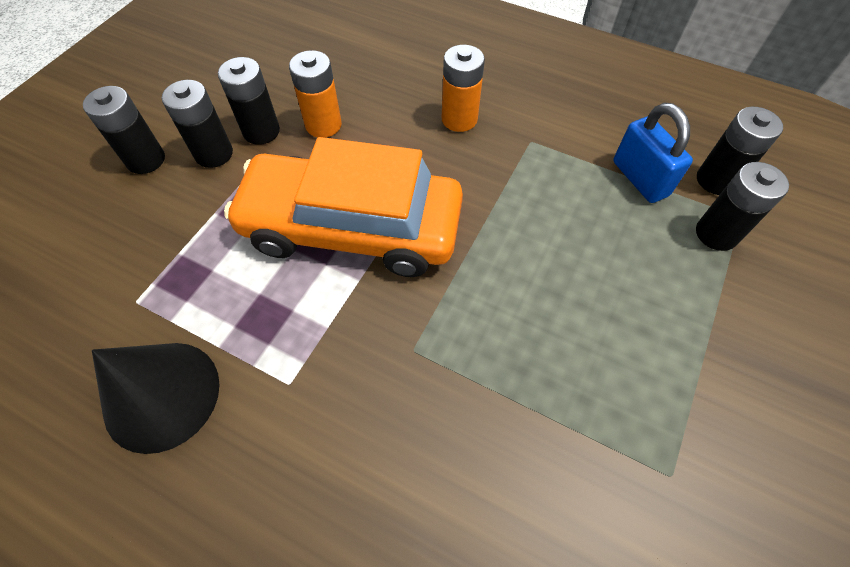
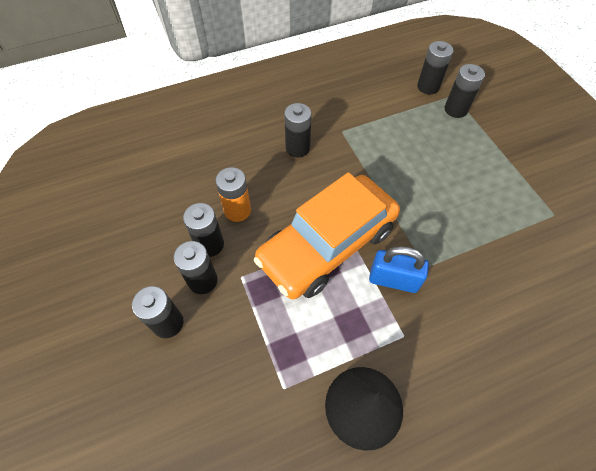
camera: 50 degrees left, 0 degrees up
(459, 119) = (297, 148): orange battery -> black battery
(640, 179) = (403, 110): blue padlock -> blue padlock (393, 280)

